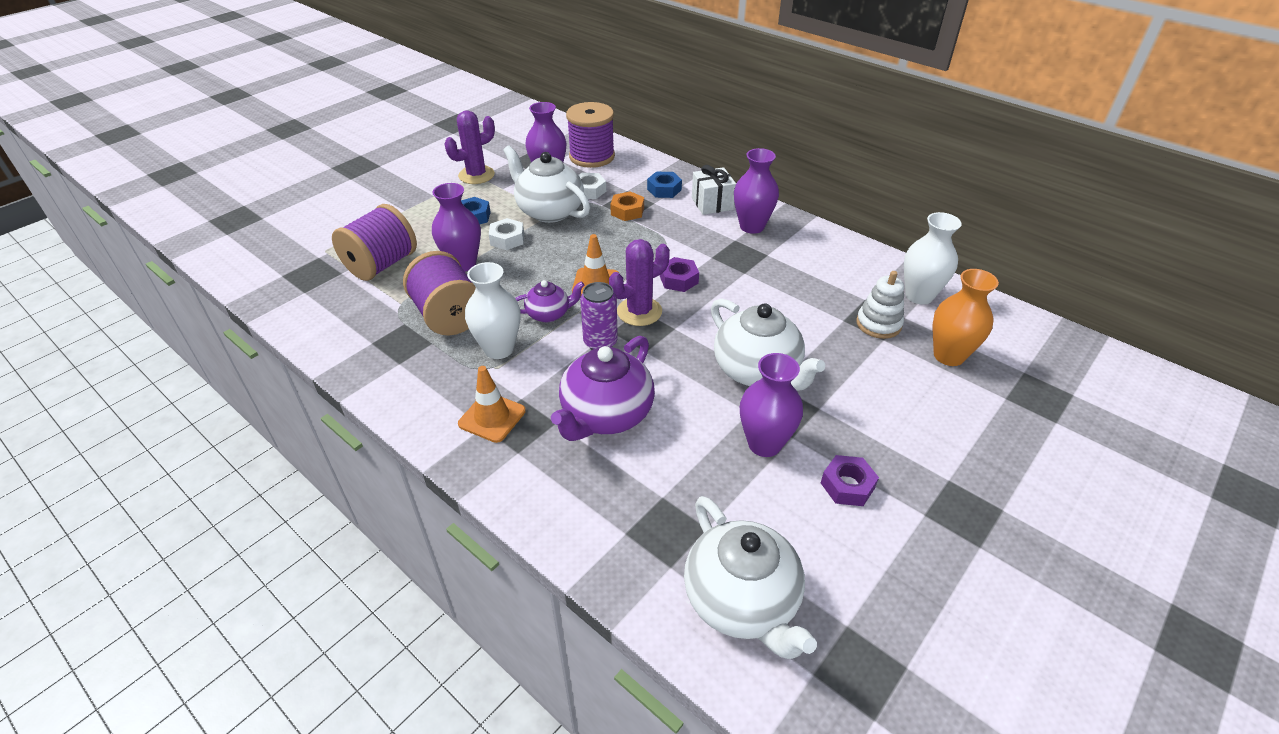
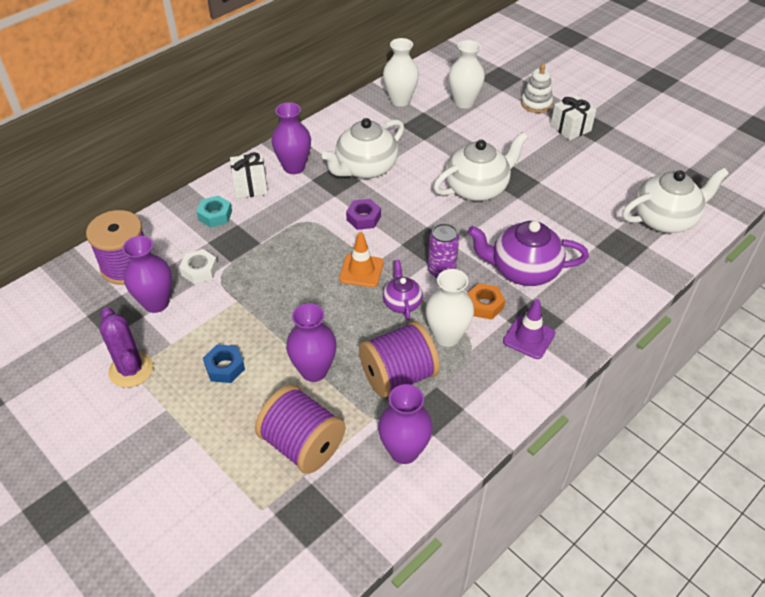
camera: 85 degrees left, 5 degrees up
(492, 417) = (529, 337): orange traffic cone -> purple traffic cone
(507, 239) = (276, 336): white nut -> none
(549, 211) = (231, 302): white teapot -> white teapot (365, 168)
(606, 415) = (523, 270): purple teapot -> purple teapot turned 150 degrees clockwise
(627, 211) = (247, 244): orange nut -> orange nut (484, 305)
(639, 312) = (404, 245): purple cactus -> none
(664, 189) = (215, 215): blue nut -> turquoise nut
(764, 444) = (546, 194): purple vase -> purple vase (404, 451)
(847, 485) = (577, 165): purple nut -> none
(878, 324) = (430, 124): white stacking toy -> white stacking toy (536, 104)
(946, 482) = (570, 128): none -> white gift
(948, 356) = (464, 102): orange vase -> white vase

